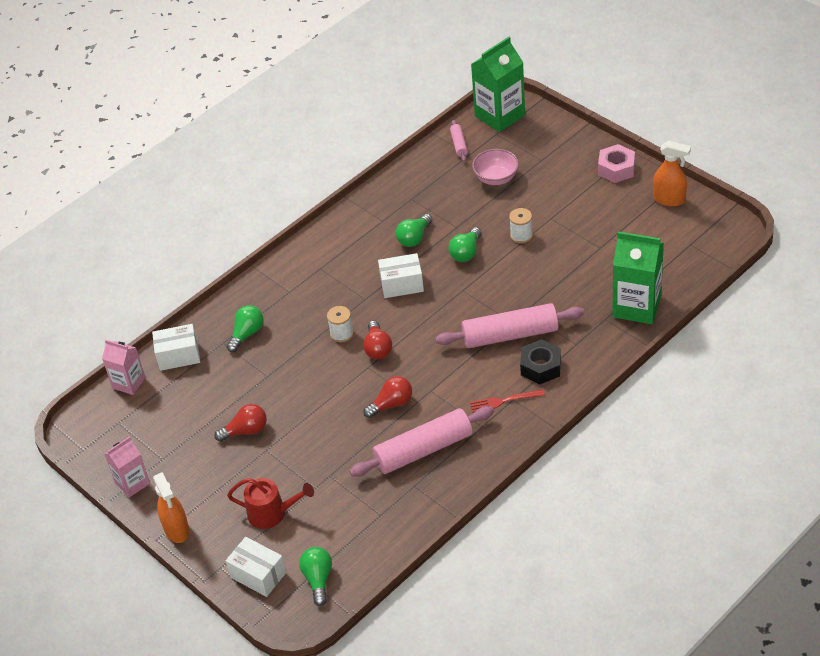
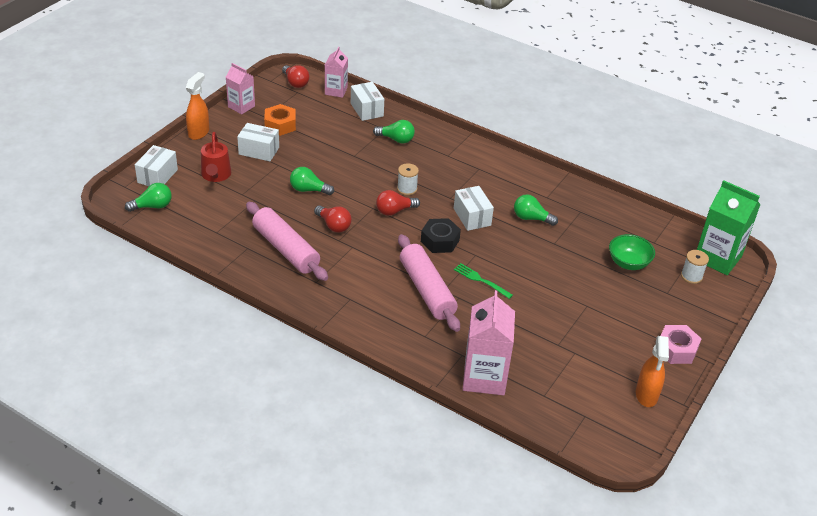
camera: 70 degrees right, 5 degrees down
(177, 530) = (199, 132): orange spray bottle -> orange spray bottle turned 150 degrees clockwise
(185, 444) = (280, 125): none -> orange nut
(233, 468) = (259, 151): none -> white box
(246, 431) = (296, 152): red light bulb -> red light bulb (295, 83)
(459, 144) = (664, 234): pink rolling pin -> none
(466, 252) = (523, 252): green light bulb -> green light bulb (309, 190)
(496, 178) = (628, 263): pink bowl -> green bowl
(502, 291) = (481, 280): none -> green fork
(504, 401) = (346, 293): red fork -> none
(521, 235) = (556, 287): white spool -> white spool (691, 276)
(540, 367) = (391, 314): black nut -> black nut (440, 241)
(636, 306) = (484, 377): green carton -> pink carton

